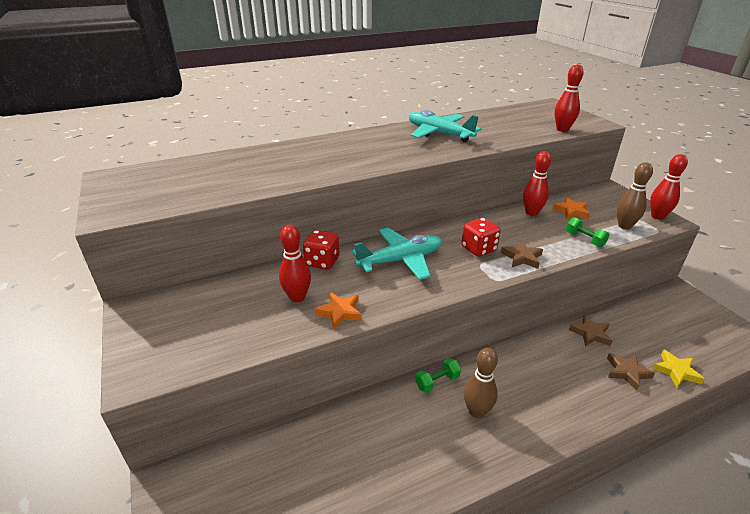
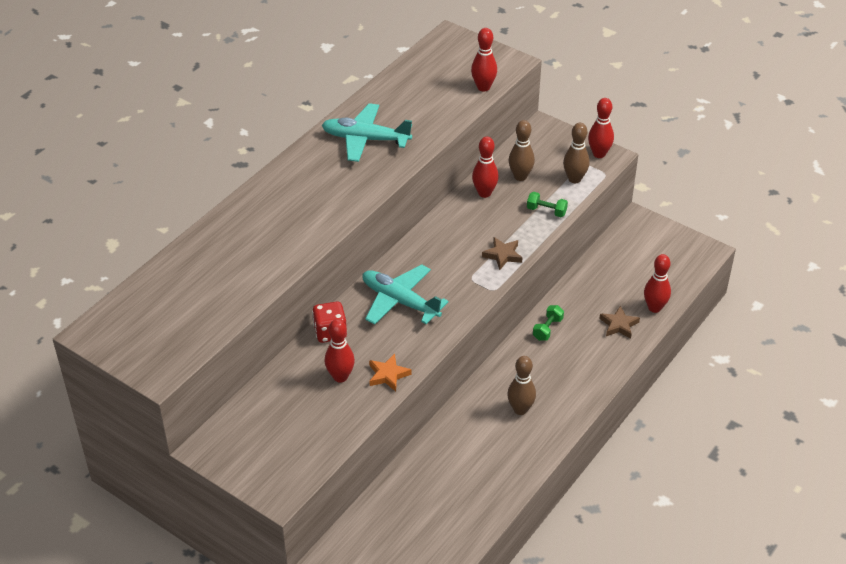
camera: 30 degrees left, 10 degrees up
(400, 260) = (399, 301): turquoise plane -> turquoise plane turned 90 degrees counterclockwise
(437, 382) = (476, 399): green dumbbell -> green dumbbell (547, 329)
(478, 249) = (460, 260): red dice -> none
(571, 211) = (520, 176): orange star -> brown bowling pin
(590, 334) = (578, 299): brown star -> none
(676, 371) = (654, 308): yellow star -> red bowling pin

